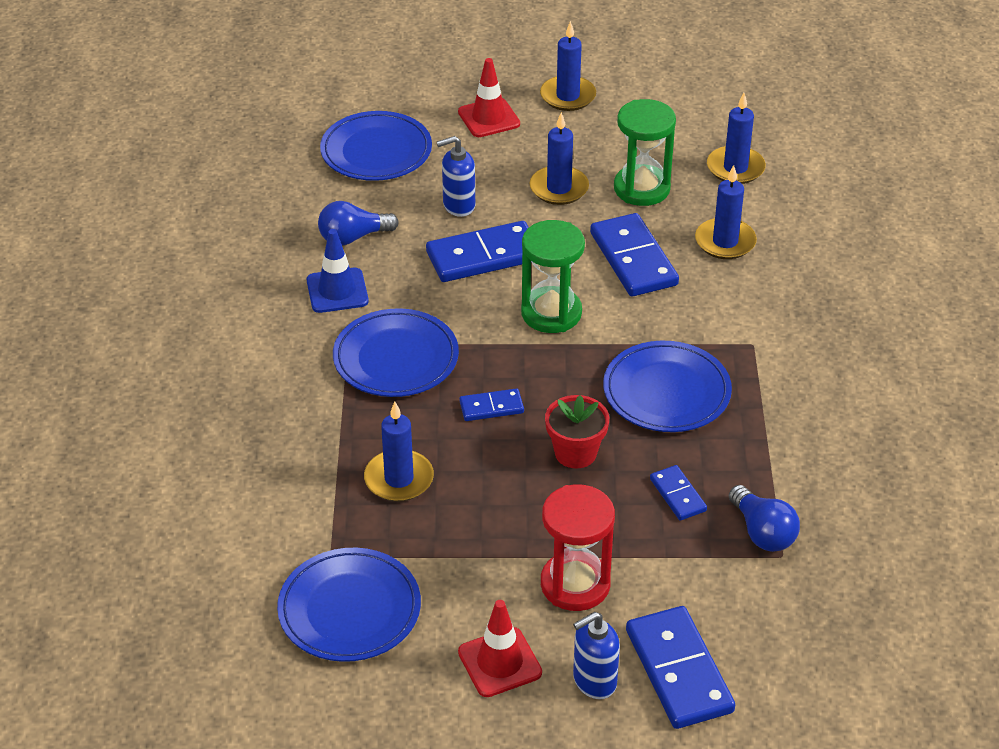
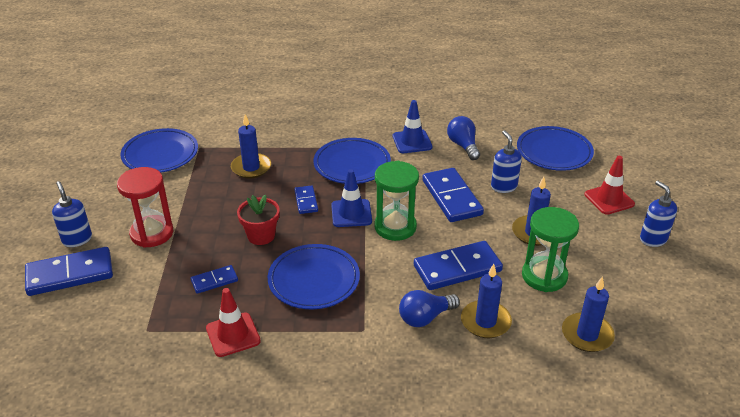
camera: 90 degrees right, 5 degrees down
(499, 662) = (105, 204): red traffic cone -> red traffic cone (233, 335)
(521, 357) = (351, 213): none -> blue traffic cone
(568, 96) = (653, 239): blue candle -> blue soap dispenser
(762, 532) = (170, 321): blue light bulb -> blue light bulb (425, 317)

